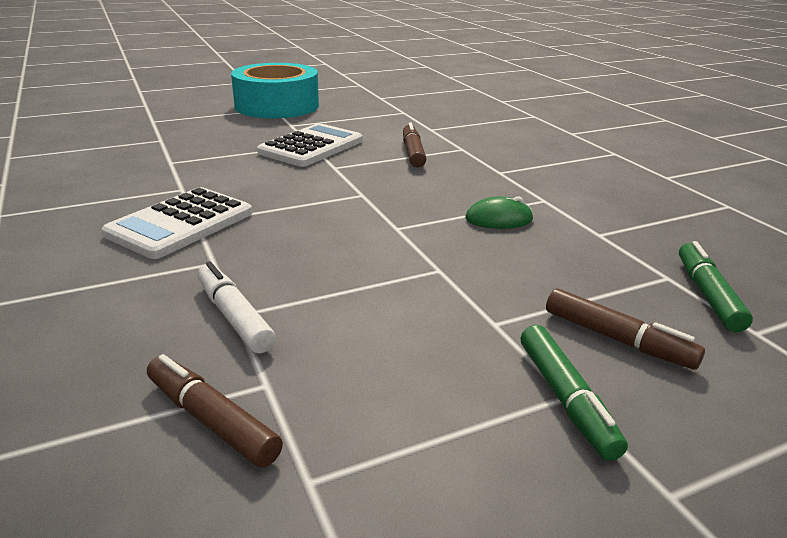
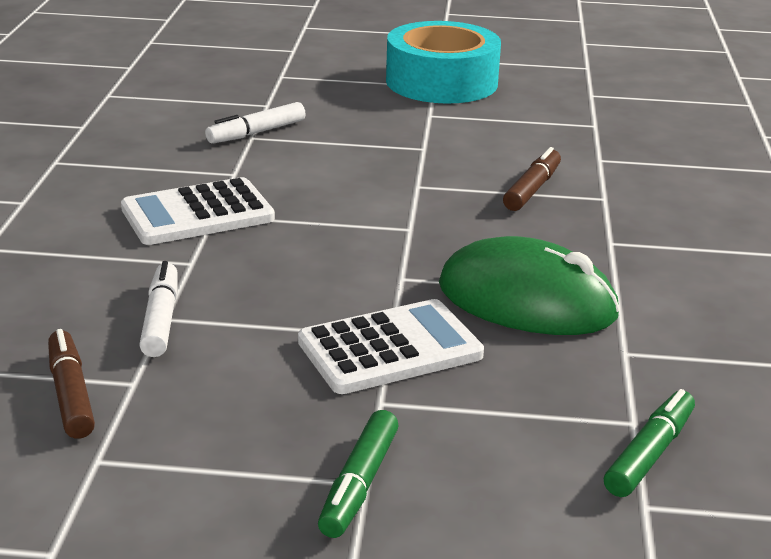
camera: 30 degrees right, 0 degrees up
(171, 158) = (256, 133): none -> white marker
(311, 147) = (420, 152): white calculator -> white calculator (390, 349)
(499, 219) = (527, 300): green mouse -> green mouse, size x2.16
(617, 339) = (480, 458): brown marker -> none

